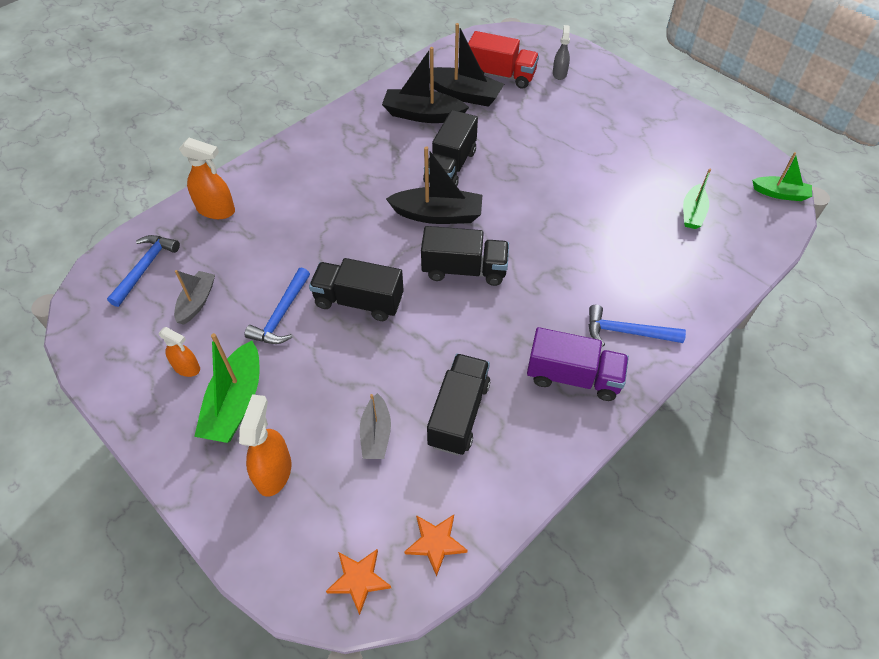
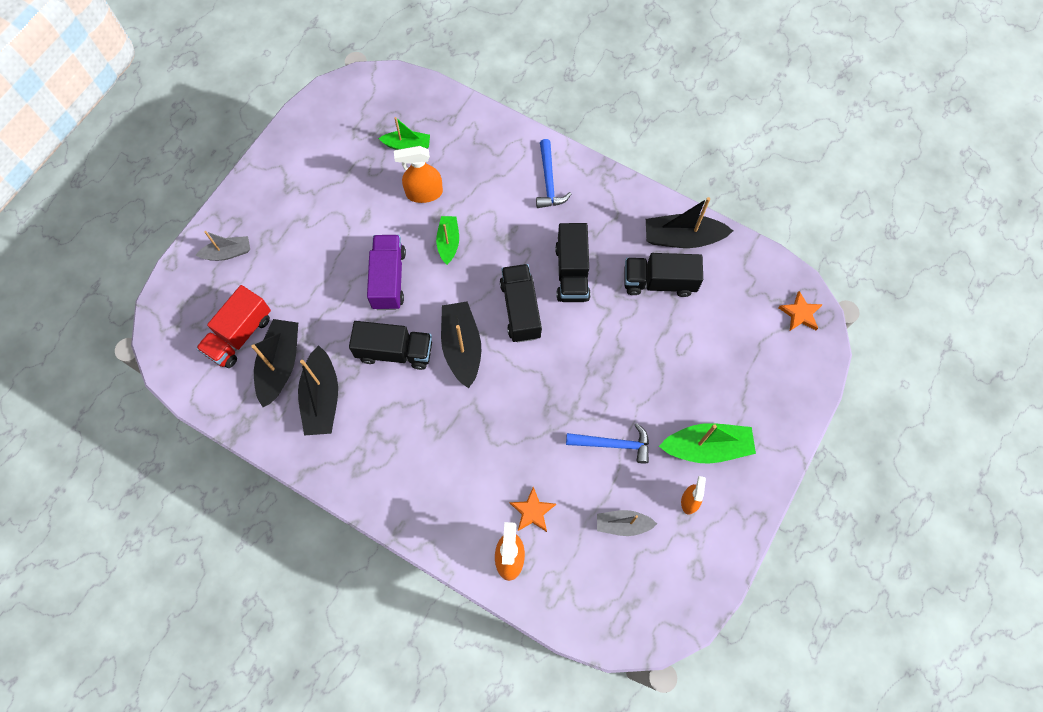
camera: 105 degrees left, 15 degrees up
(145, 268) = (600, 593): blue hammer -> none
(274, 472) = (750, 395): orange spray bottle -> orange spray bottle (424, 193)
(359, 301) = (579, 385): black truck -> black truck (572, 272)
(376, 434) = (695, 334): grey boat -> grey boat (228, 253)
(435, 543) = (758, 274): orange star -> orange star (532, 511)
(501, 75) = (239, 335): red truck -> red truck turned 150 degrees counterclockwise
(515, 460) = (682, 238): none -> black boat
(559, 73) = (227, 278): grey spray bottle -> none
(573, 377) = (601, 211): purple truck -> purple truck (388, 279)
(780, 194) = (367, 83): green boat -> green boat (448, 242)

